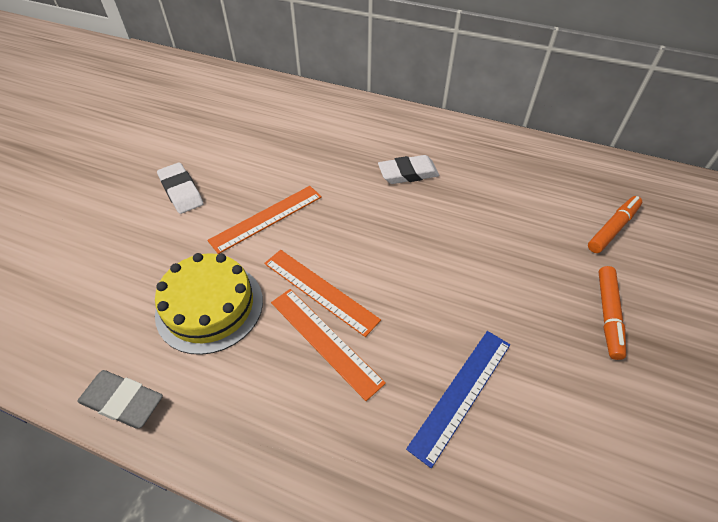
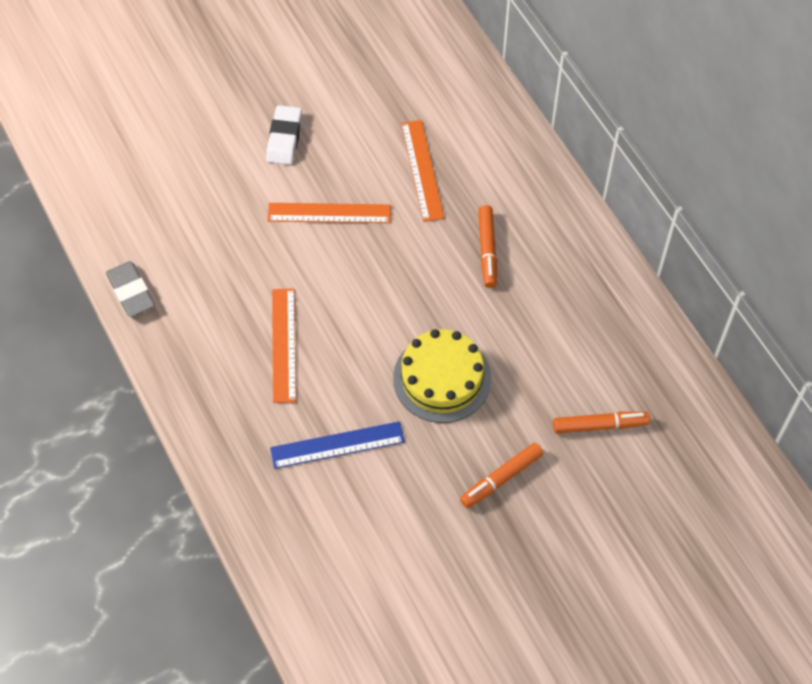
camera: 40 degrees right, 10 degrees up
(209, 306) = (229, 262): yellow cake -> yellow cake (442, 378)
(320, 291) = (313, 305): orange ruler -> orange ruler (422, 170)
(408, 173) = (487, 250): white eraser -> orange marker

